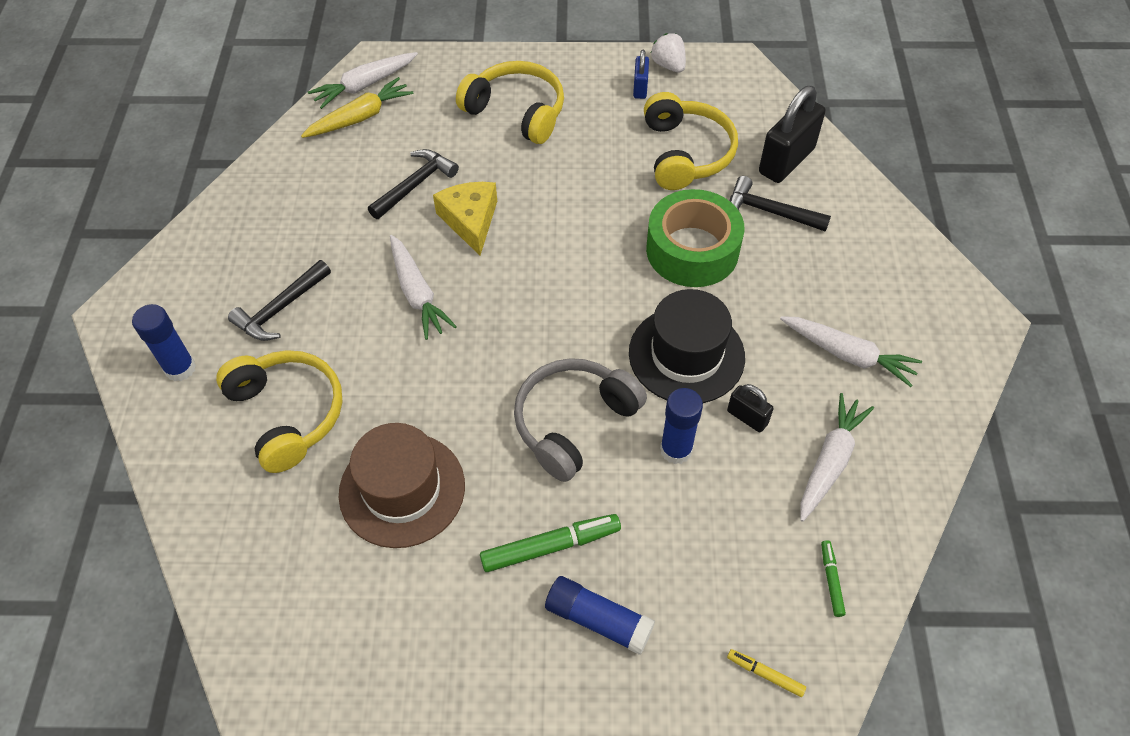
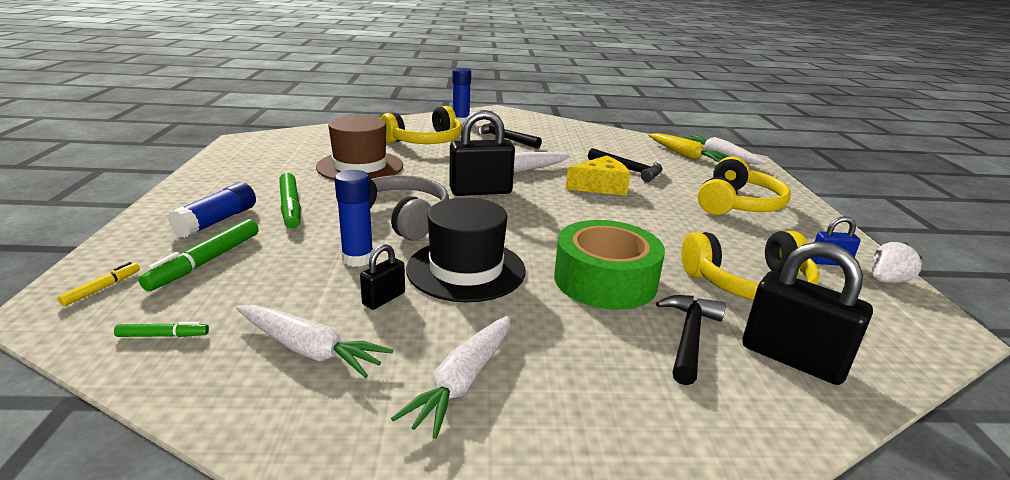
camera: 85 degrees right, 30 degrees down
(490, 342) = (480, 191): none -> black padlock
(699, 594) = (206, 262): none -> green marker

